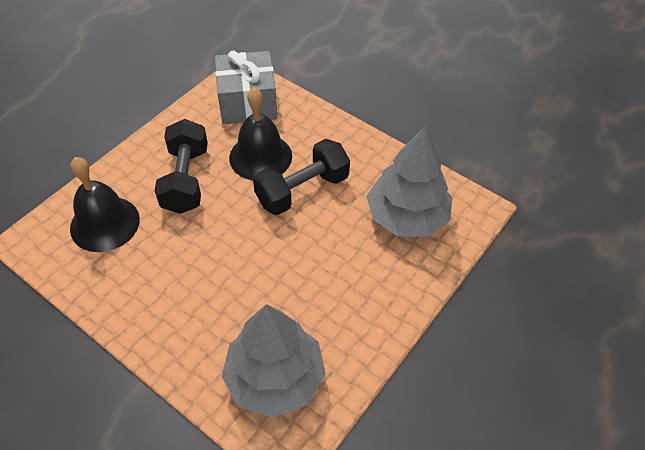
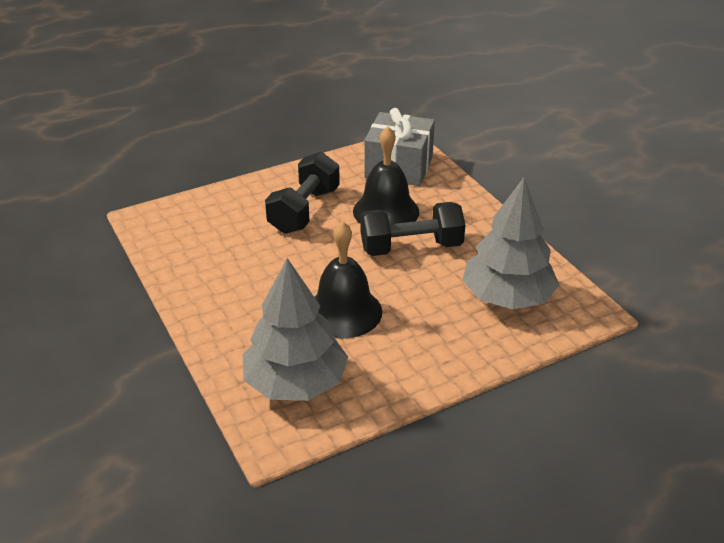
camera: 25 degrees right, 15 degrees down
(105, 223) = (213, 223): black bell -> black bell (344, 311)

